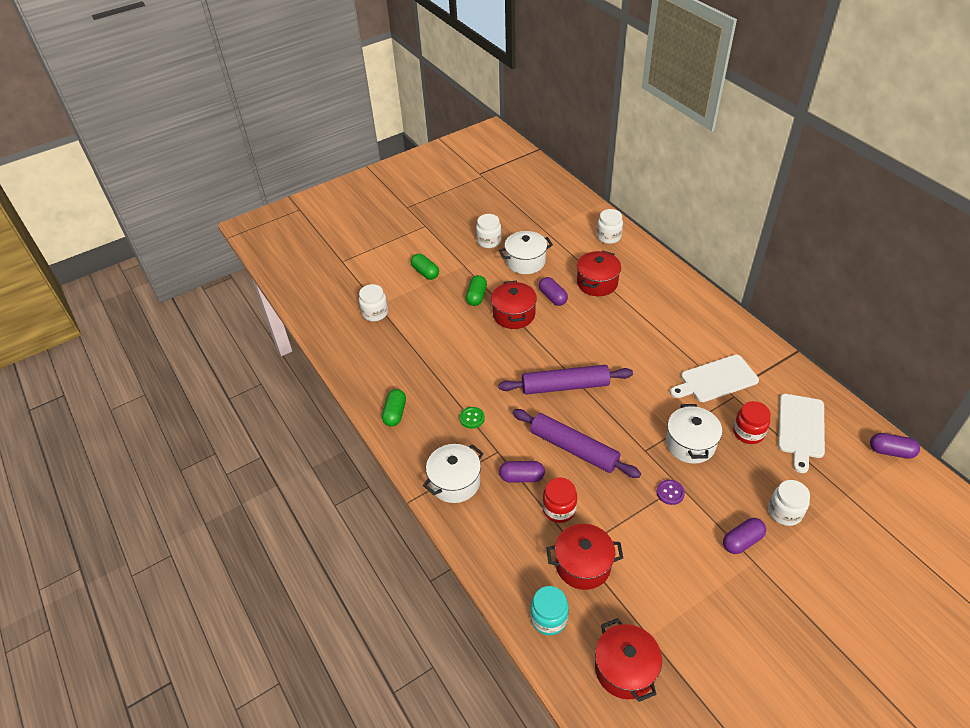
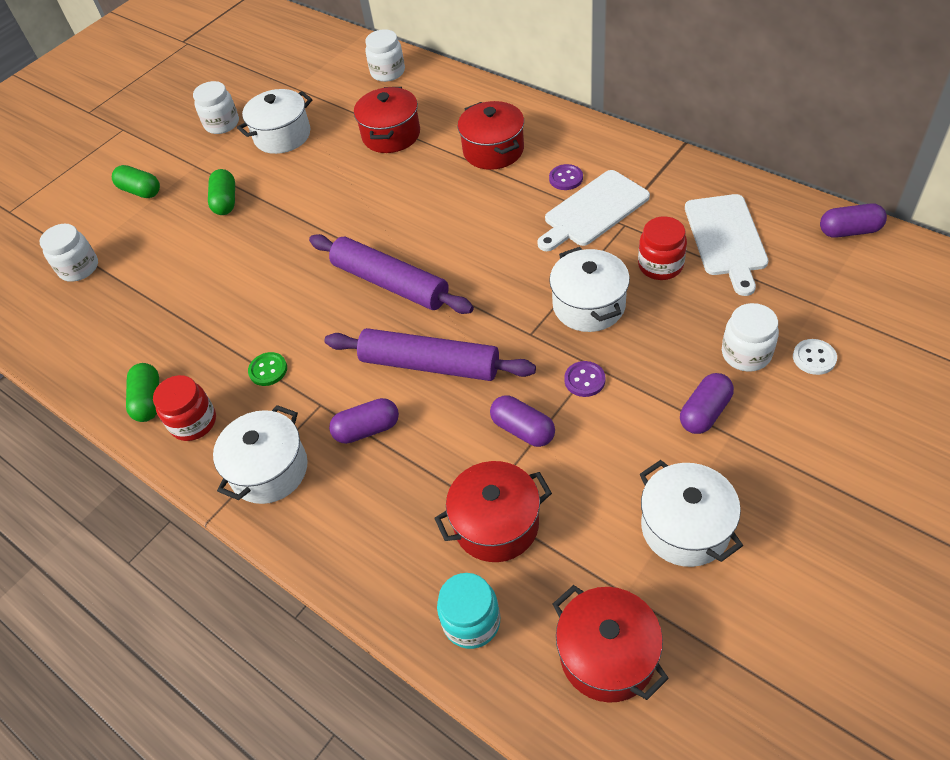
camera: 15 degrees left, 5 degrees up
(514, 314) = (287, 210): red pot -> red pot (493, 150)
(552, 297) = (335, 171): purple capsule -> purple capsule (523, 429)
(559, 509) = (436, 456): red jar -> red jar (194, 422)
(565, 386) = (390, 283): purple rolling pin -> purple rolling pin turned 60 degrees clockwise
(702, 610) = (685, 527): none -> white pot
(705, 351) = (566, 178): none -> purple button
(830, 530) = (814, 358): none -> white button

